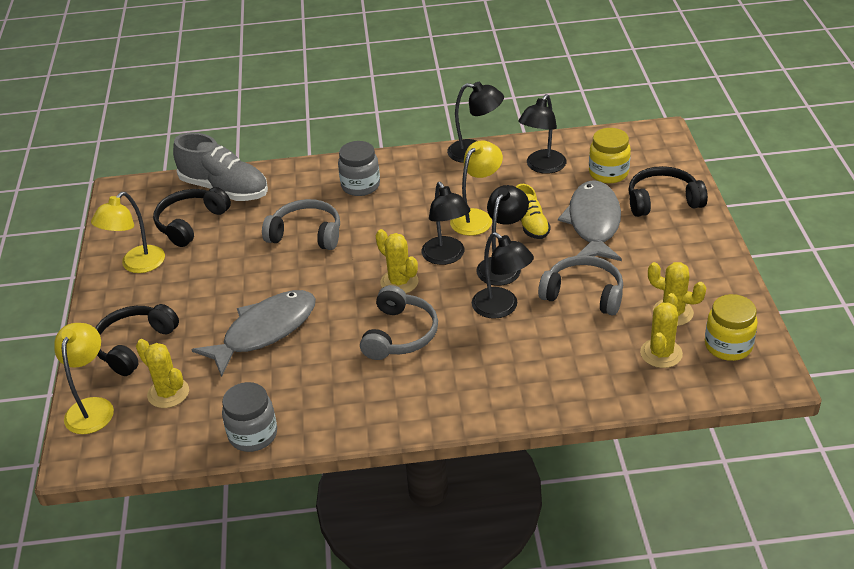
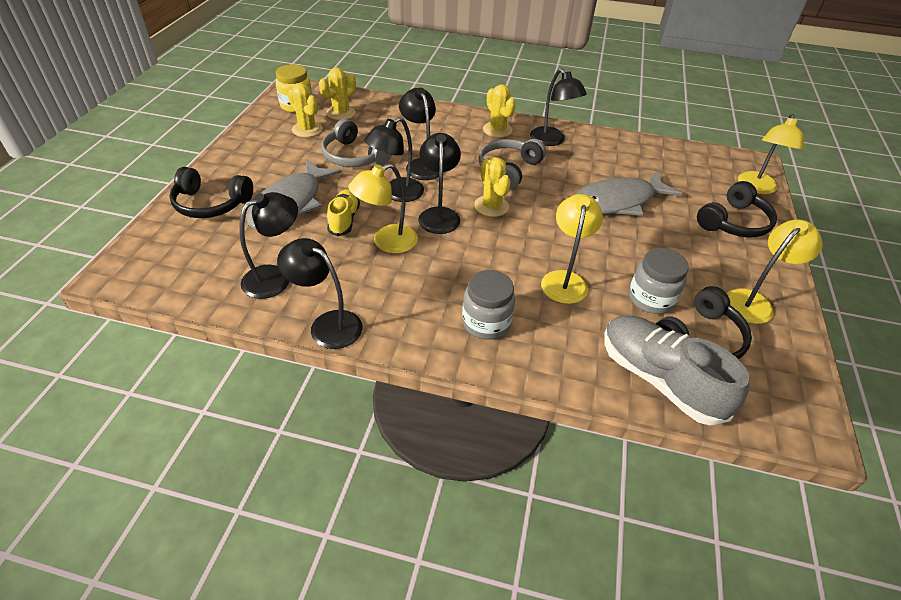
camera: 165 degrees left, 5 degrees up
(168, 393) = (696, 181): yellow cactus -> yellow cactus (497, 130)
(253, 435) = (630, 143): grey jar -> grey jar (650, 299)
(306, 234) = (564, 279): grey headphones -> yellow lamp
(362, 401) = (551, 141): none -> black lamp
(608, 173) = (222, 247): yellow jar -> none

